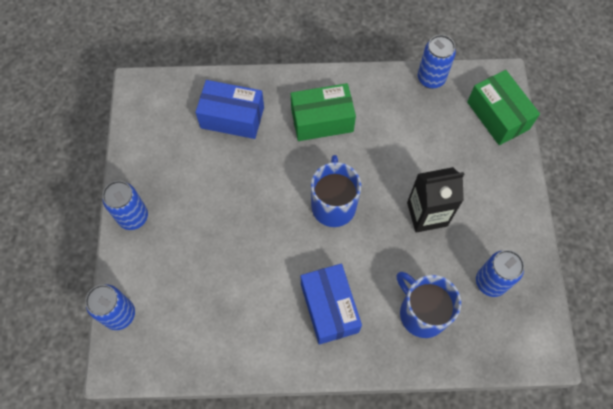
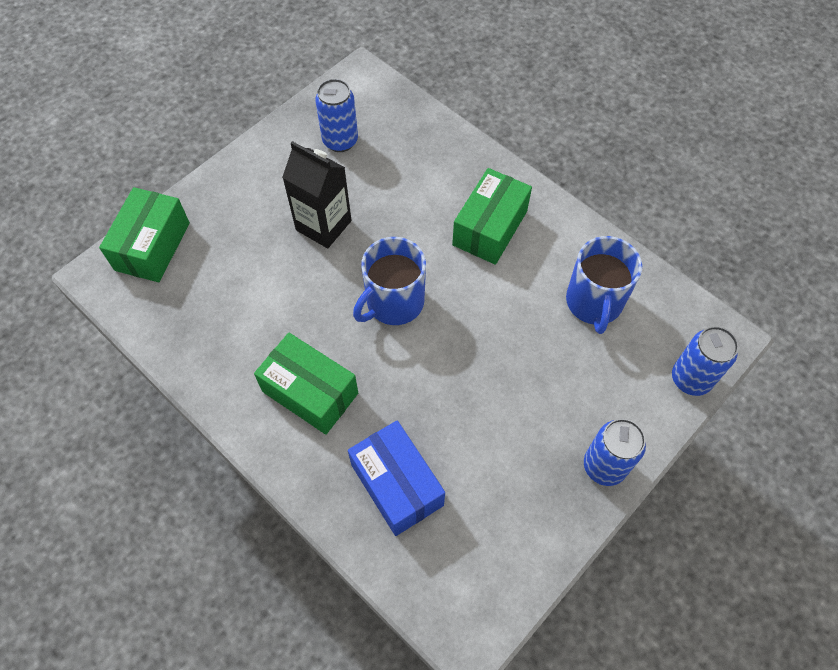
camera: 135 degrees left, 5 degrees down
(329, 308) = (490, 228): blue box -> green box
(422, 313) = (419, 165): blue mug -> blue mug (594, 302)
(431, 78) = (156, 334): blue can -> none

